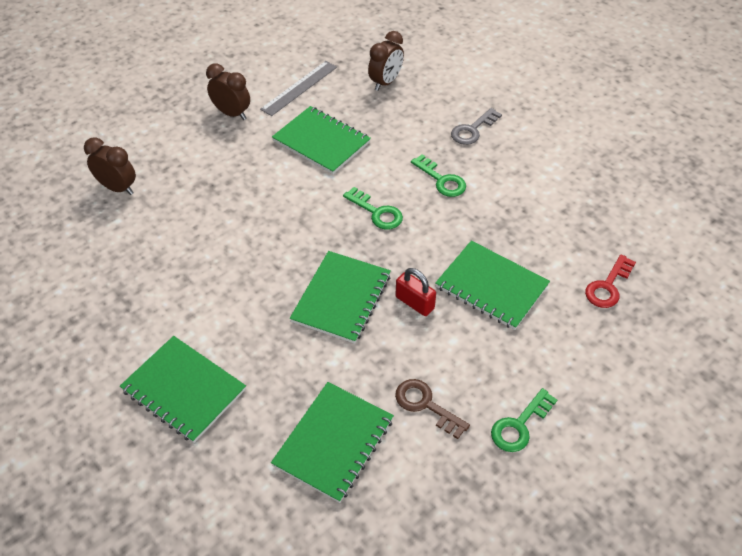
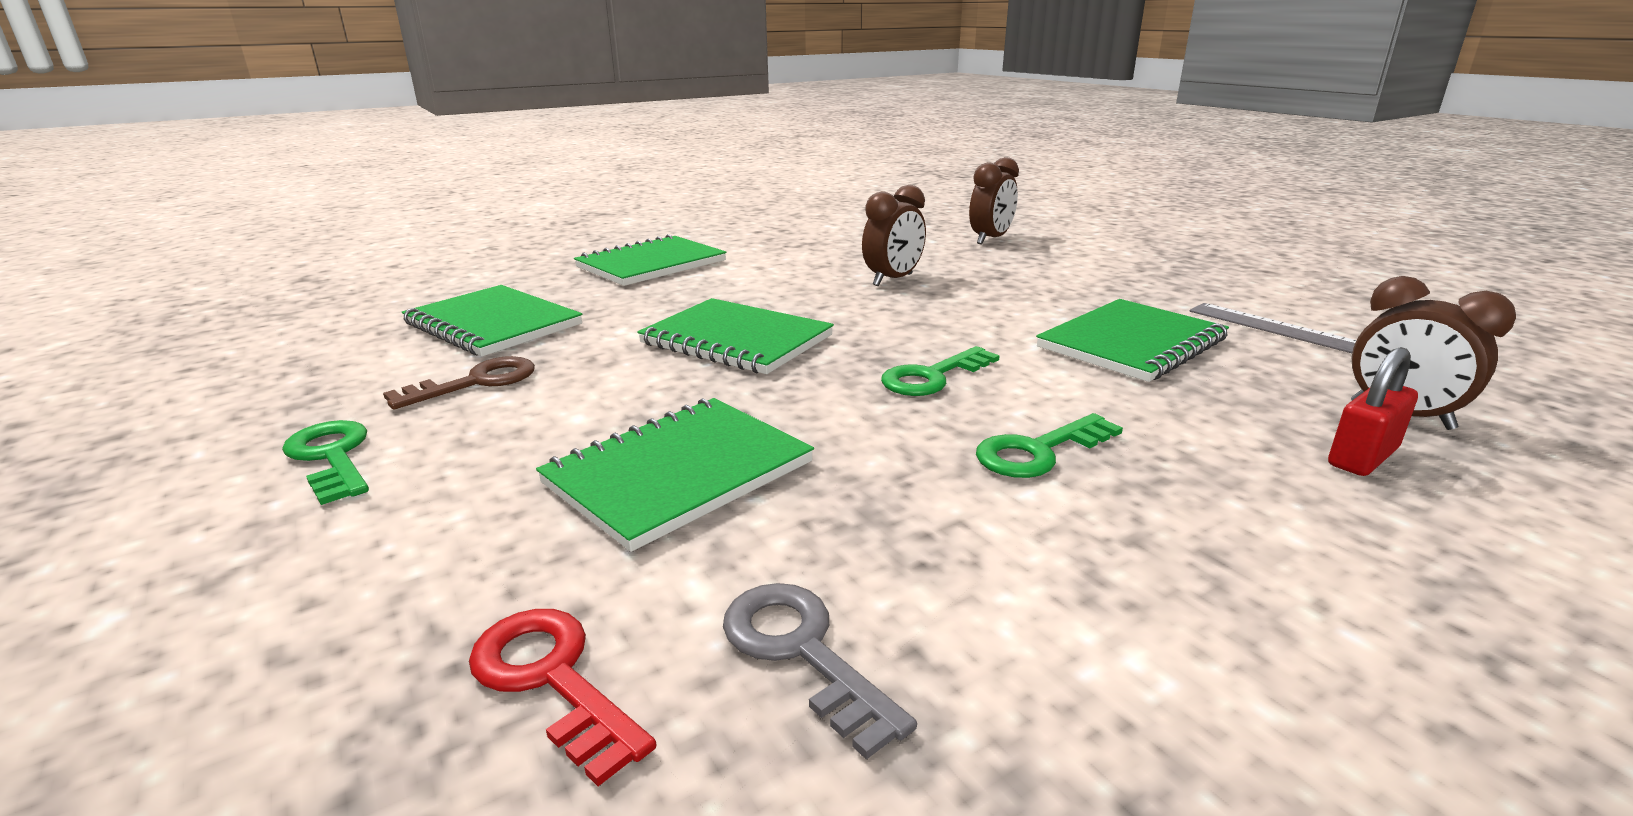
camera: 100 degrees right, 25 degrees down
(232, 113) = (1179, 288): brown clock -> brown clock (893, 280)
(414, 303) = (689, 391): red padlock -> red padlock (1362, 457)
(472, 130) = (1273, 521): grey key -> grey key (802, 652)

